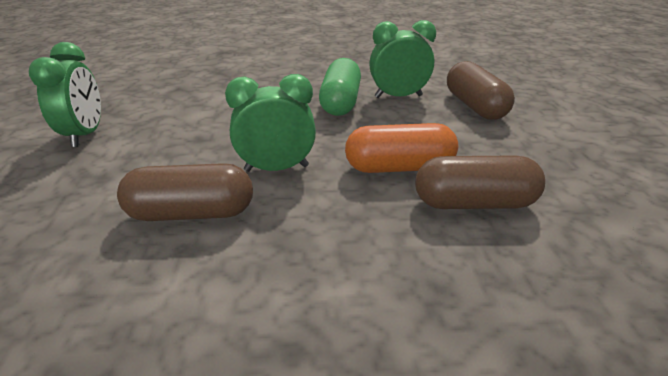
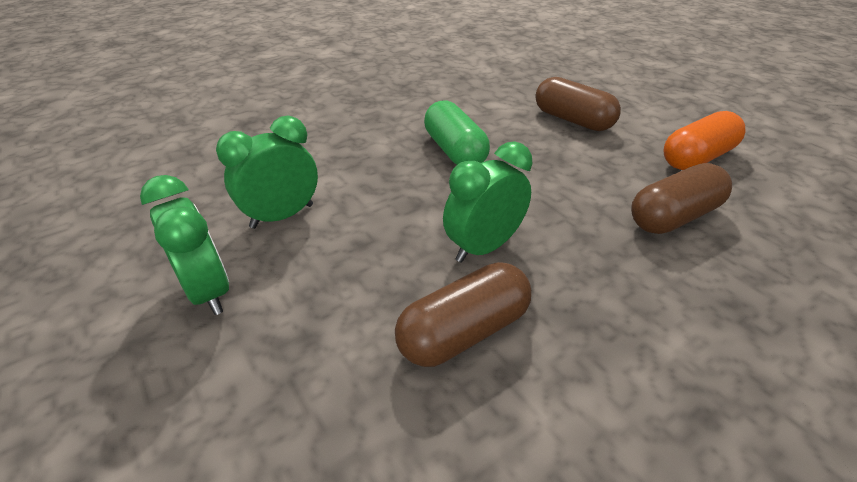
camera: 30 degrees left, 5 degrees up
(398, 96) = (499, 128): green clock -> green clock (282, 216)
(399, 167) = (584, 204): orange capsule -> orange capsule (697, 158)

